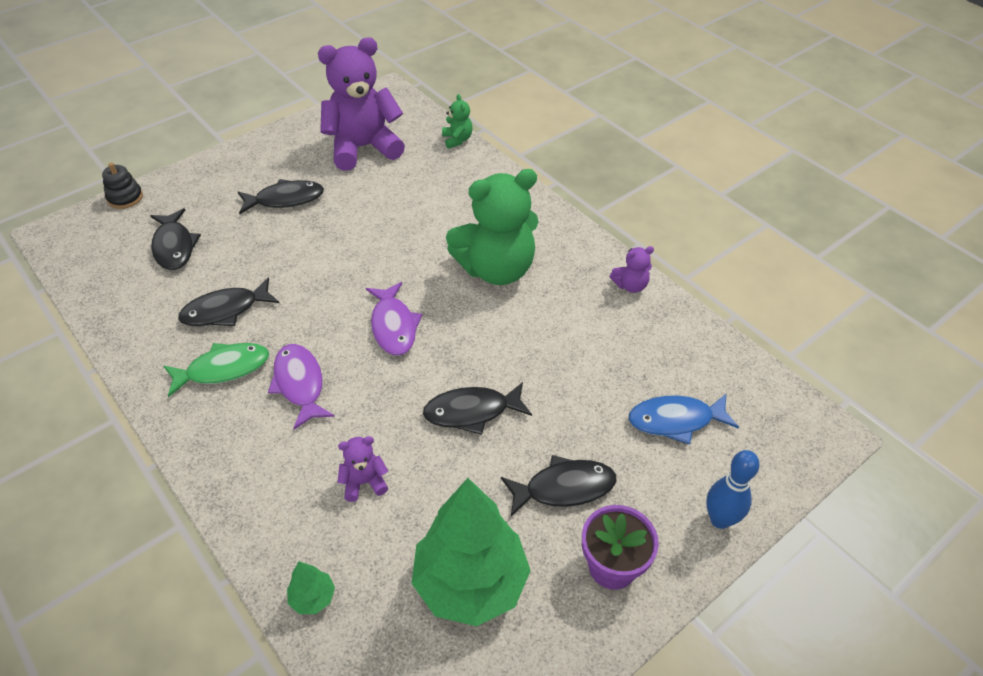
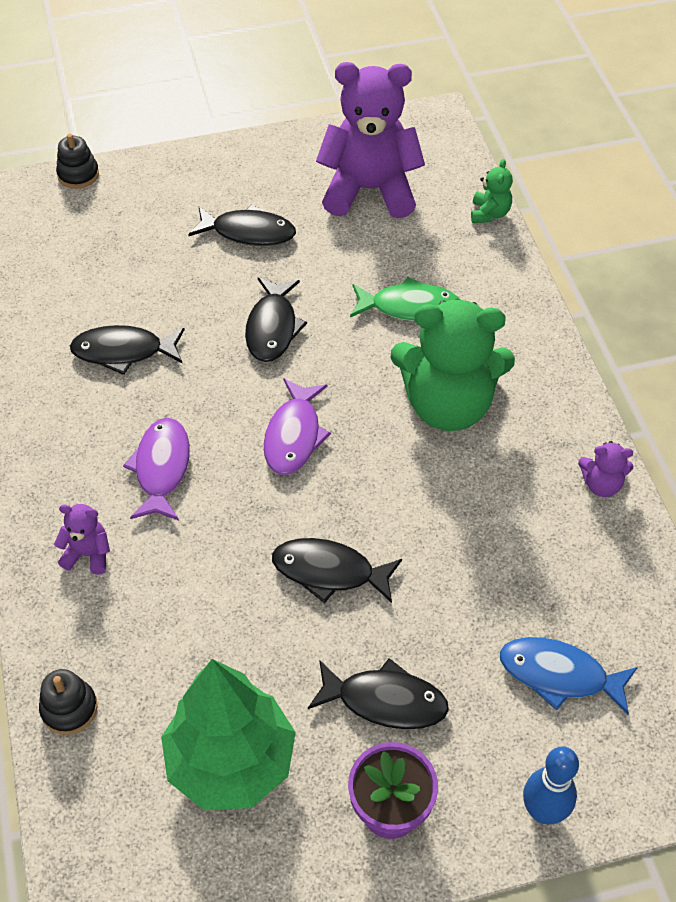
camera: 25 degrees right, 5 degrees up
(174, 246) = (104, 254): black fish -> black fish (272, 328)
(223, 369) = (92, 421): green fish -> green fish (409, 307)
(313, 598) = (69, 708): green tree -> black stacking toy
(364, 482) = (176, 606): purple teddy bear -> purple teddy bear (88, 554)

